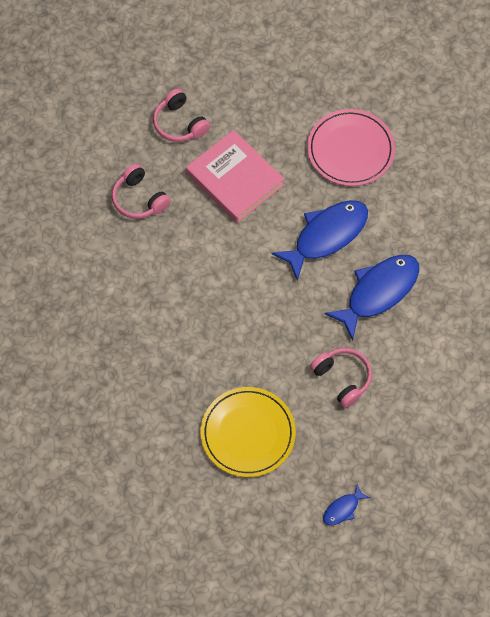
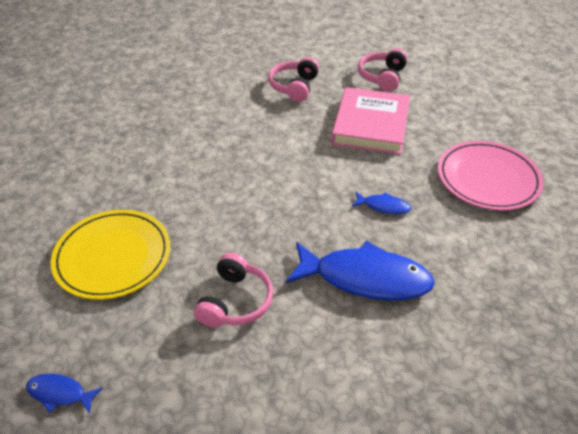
camera: 55 degrees right, 20 degrees down
(326, 236) = (383, 206): blue fish -> blue fish, size x0.46

